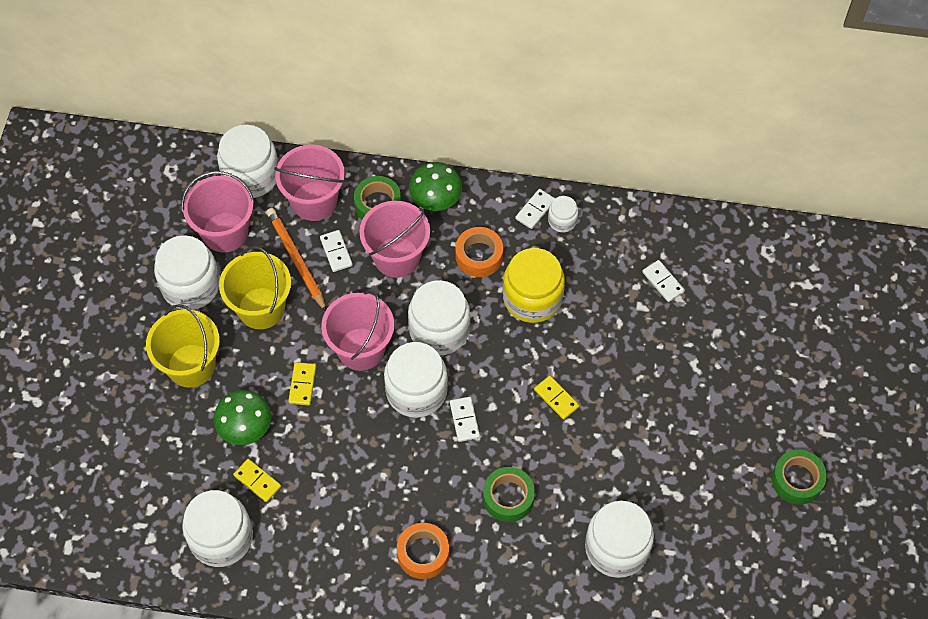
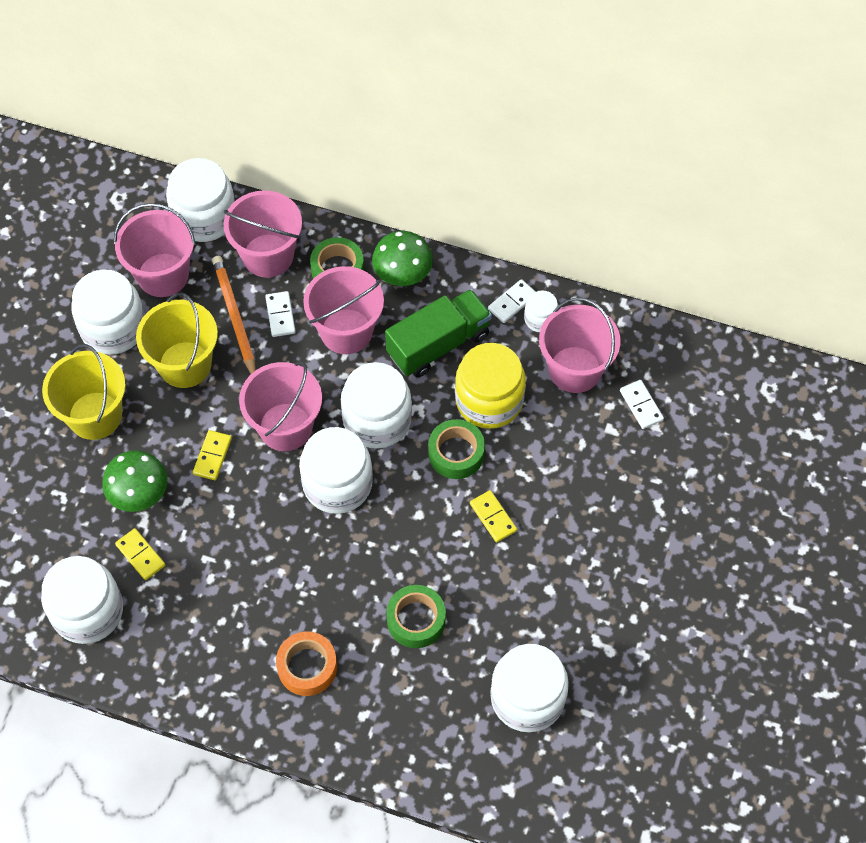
camera: 10 degrees right, 0 degrees up
(464, 420) = (384, 525): white domino -> none
(479, 256) = (438, 344): orange tape -> green truck
(600, 260) = (574, 369): none -> pink bucket
(797, 480) = (750, 655): green tape -> green tape (456, 453)

